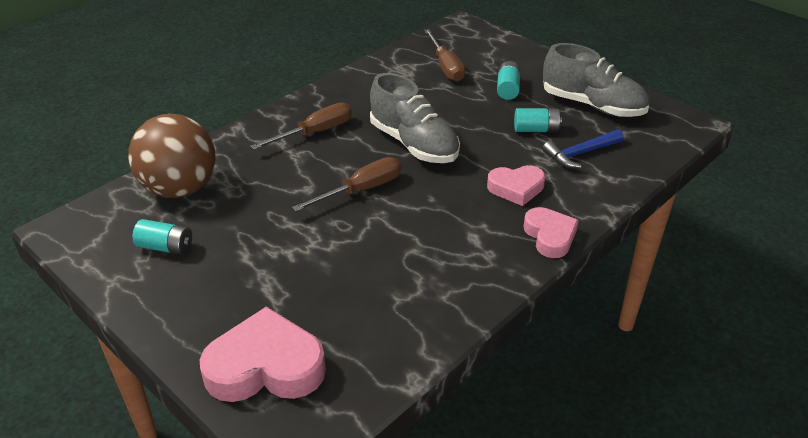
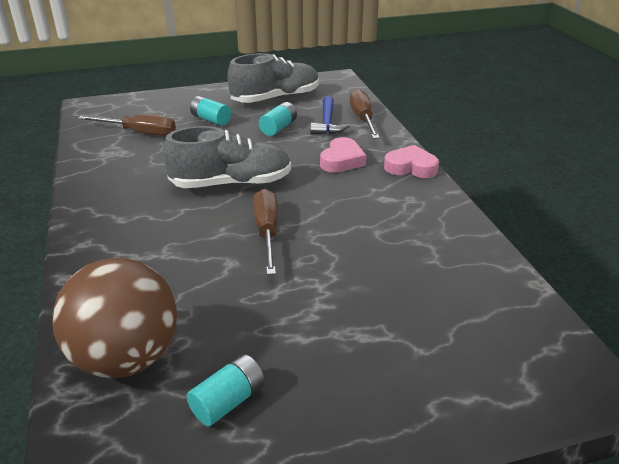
camera: 60 degrees left, 5 degrees down
(265, 367) = (480, 371): pink heart -> none
(315, 132) = (144, 230): brown screwdriver -> brown screwdriver (362, 119)

